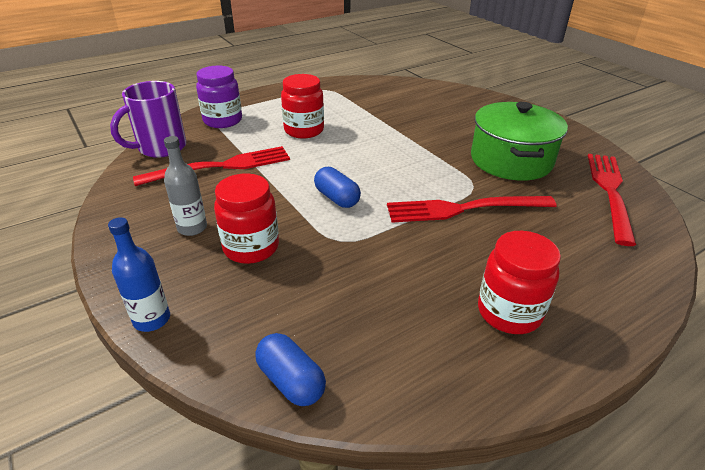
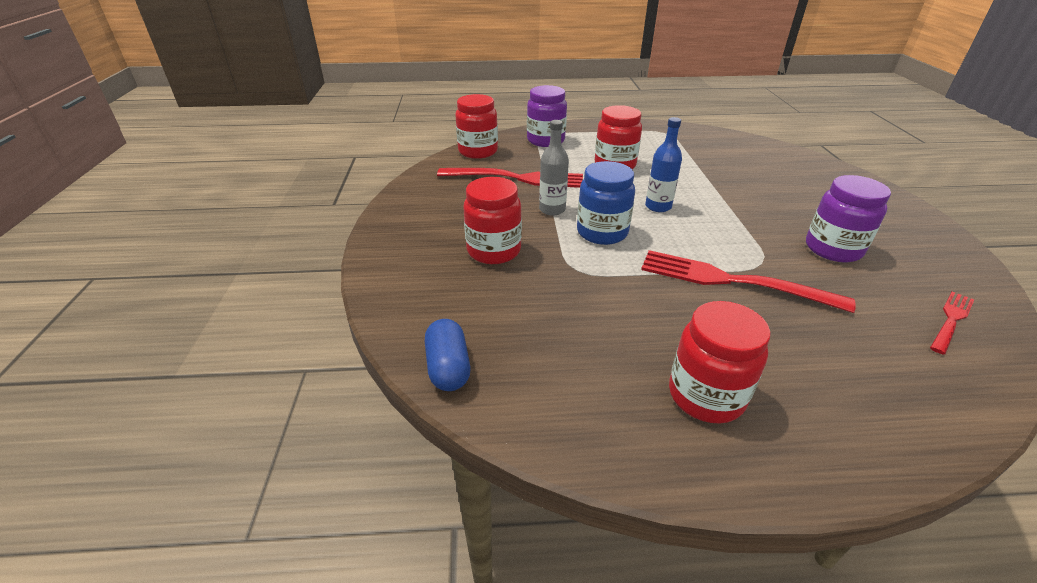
camera: 30 degrees right, 0 degrees up
(152, 319) = (379, 279): blue bottle -> blue bottle (658, 206)
(160, 148) = (478, 151): purple mug -> red jar
(192, 228) = (458, 221): grey bottle -> grey bottle (552, 209)
(337, 198) = (602, 232): blue capsule -> blue jar
(511, 160) = (833, 249): green pot -> purple jar
(609, 191) = (951, 320): red fork -> red fork, size x0.53

